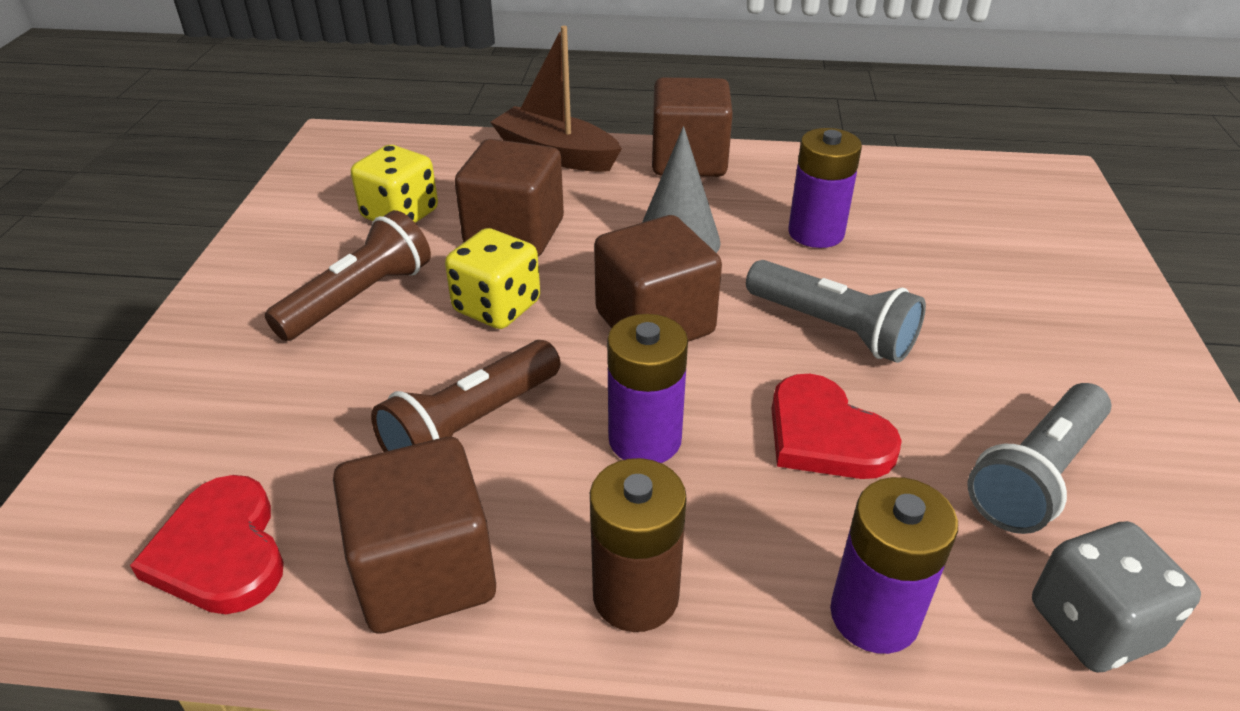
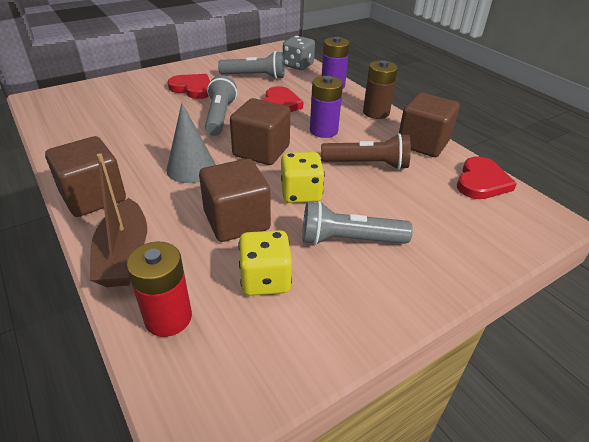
camera: 130 degrees left, 0 degrees up
(358, 298) = (349, 240): brown flashlight -> grey flashlight
(440, 154) = (168, 318): none -> red battery
(816, 233) = (148, 137): purple battery -> none
(1007, 343) = (193, 88): none -> red heart

